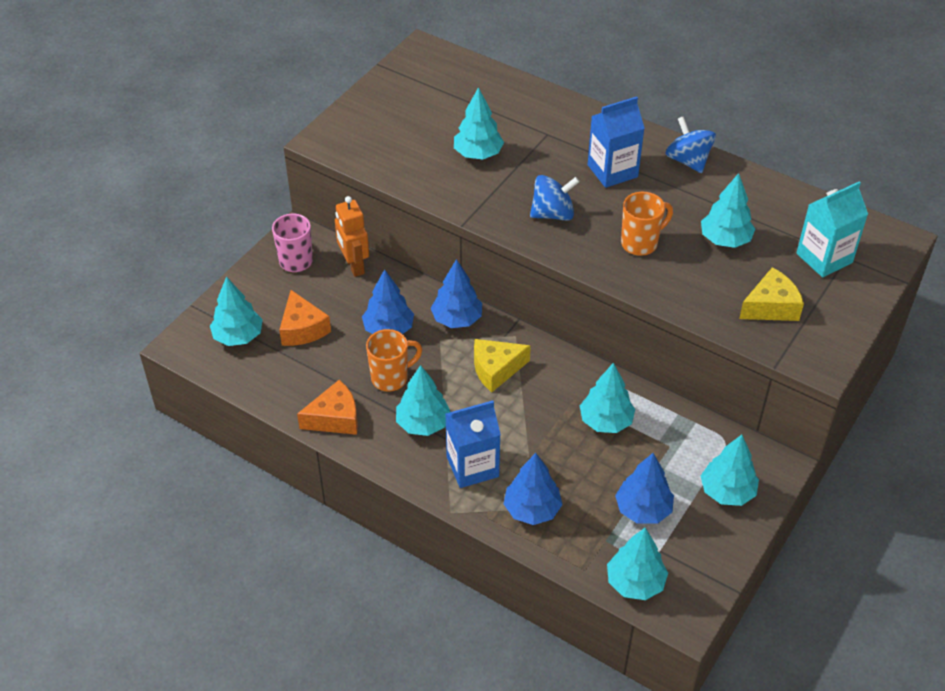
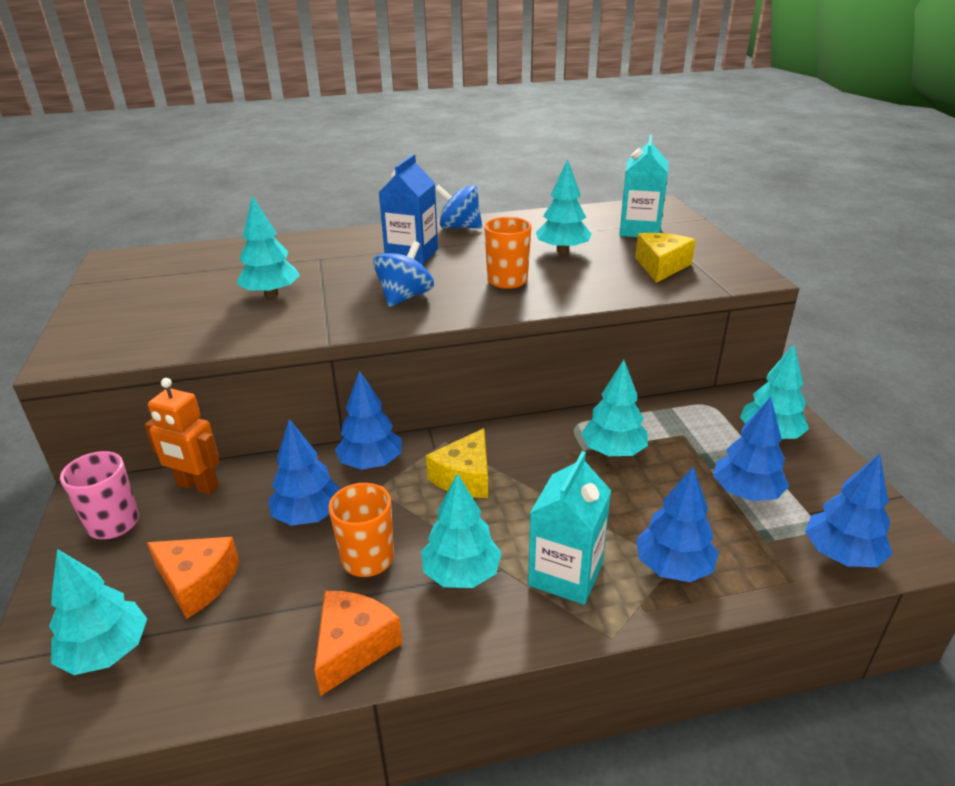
camera: 45 degrees left, 15 degrees down
(472, 466) = (565, 574): blue carton -> turquoise carton
(635, 582) = (841, 555): turquoise tree -> blue tree

